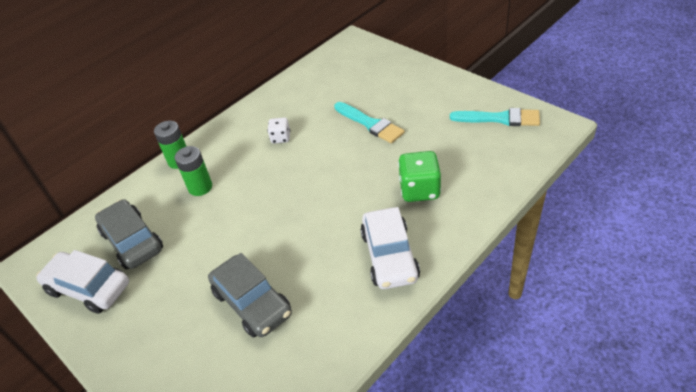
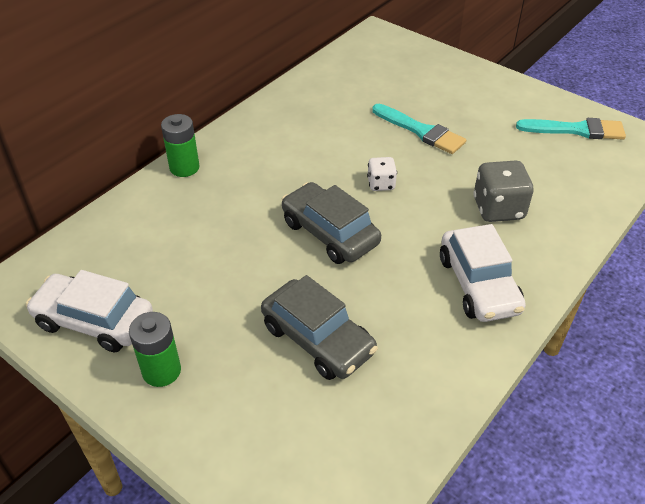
camera: 10 degrees left, 0 degrees up
(132, 241) = (142, 264): grey car -> grey car (329, 233)
(200, 187) = (219, 200): green battery -> green battery (161, 371)
(280, 138) = (311, 144): white dice -> white dice (381, 184)
(419, 190) = (498, 209): green dice -> grey dice

